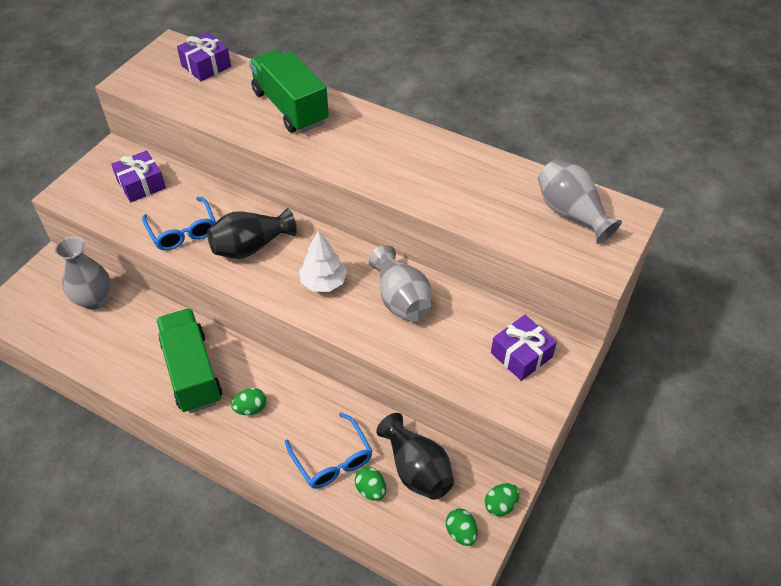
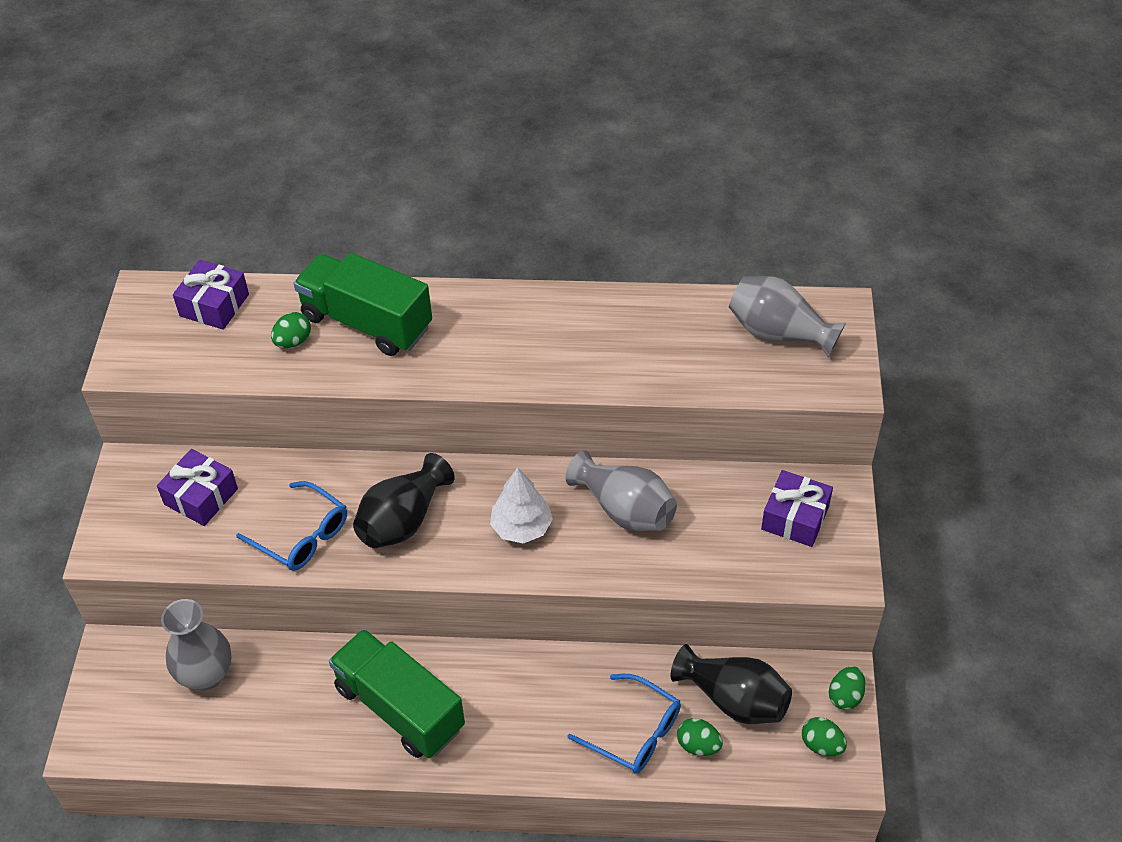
camera: 25 degrees left, 0 degrees up
(251, 408) = (501, 718): green egg -> green egg (293, 341)

